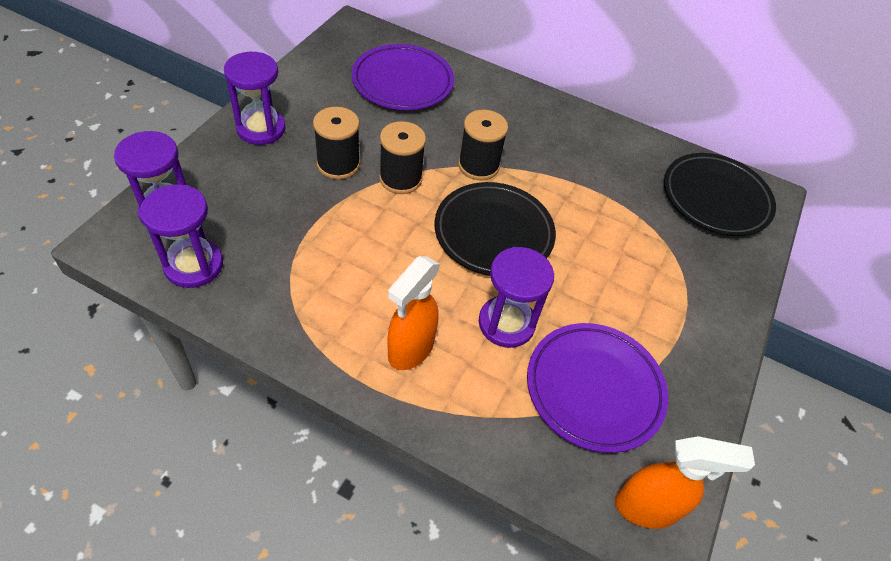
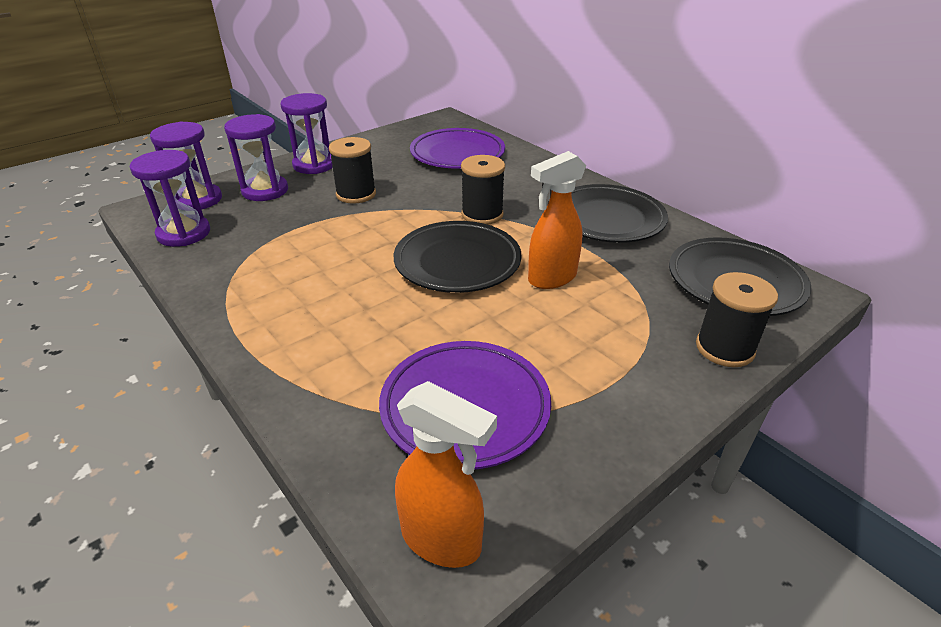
camera: 30 degrees right, 15 degrees down
(400, 179) = (401, 211): black spool -> black spool (724, 348)
(410, 349) = (303, 327): orange spray bottle -> orange spray bottle (551, 278)
(506, 323) = (414, 330): purple hourglass -> purple hourglass (265, 191)
(587, 147) = (607, 219): none -> black plate

